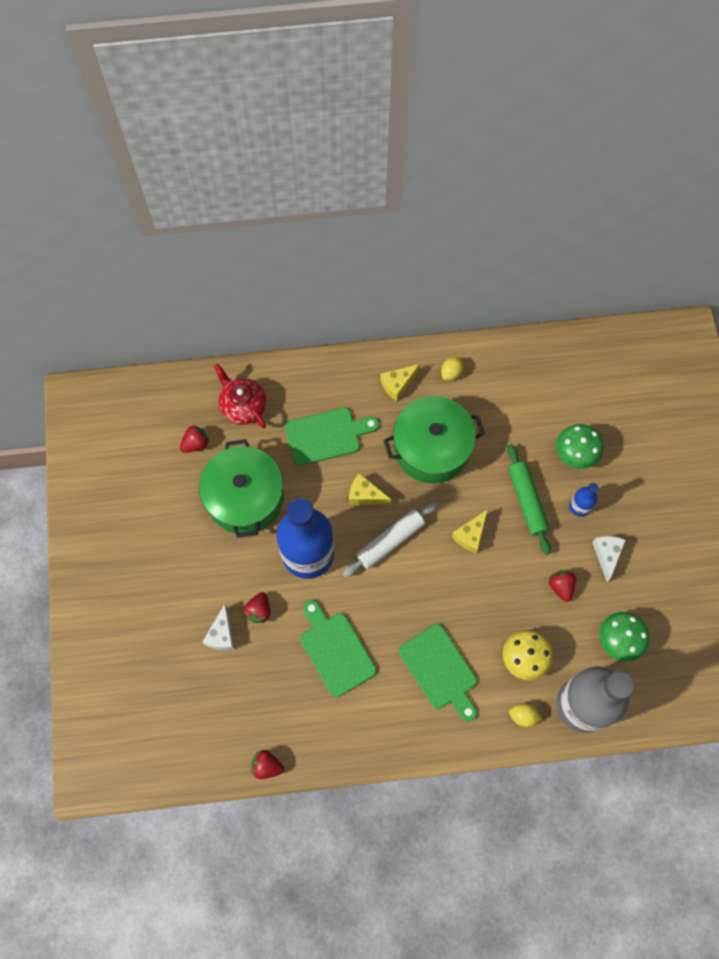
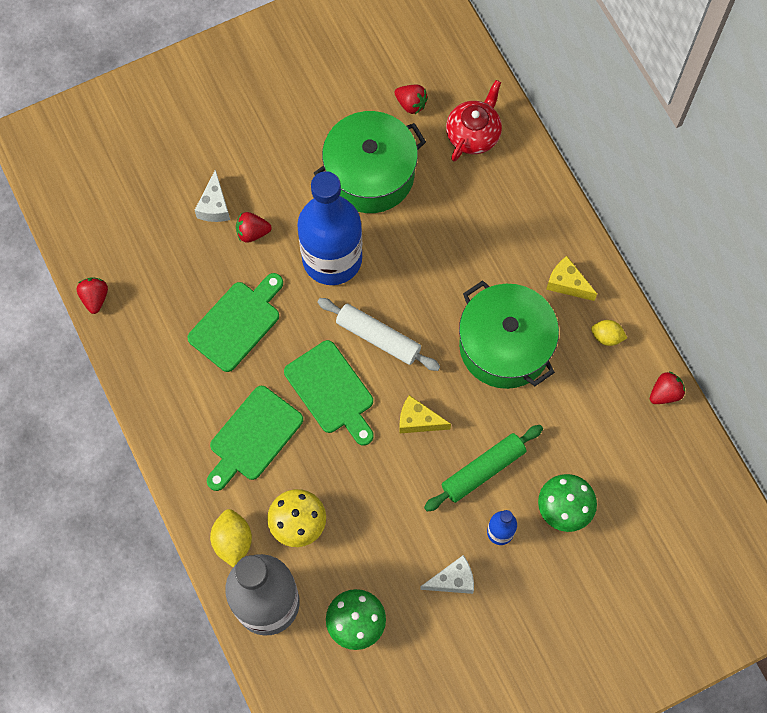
camera: 70 degrees right, 0 degrees up
(222, 634) = (214, 206): white cheese -> white cheese turned 75 degrees counterclockwise
(326, 435) = (474, 230): green cutting board -> green cutting board (331, 391)
(365, 495) = (421, 294): yellow cheese -> none
(523, 716) = (233, 541): yellow lemon -> yellow lemon, size x1.52
(561, 586) = (395, 539): red strawberry -> red strawberry (665, 393)

